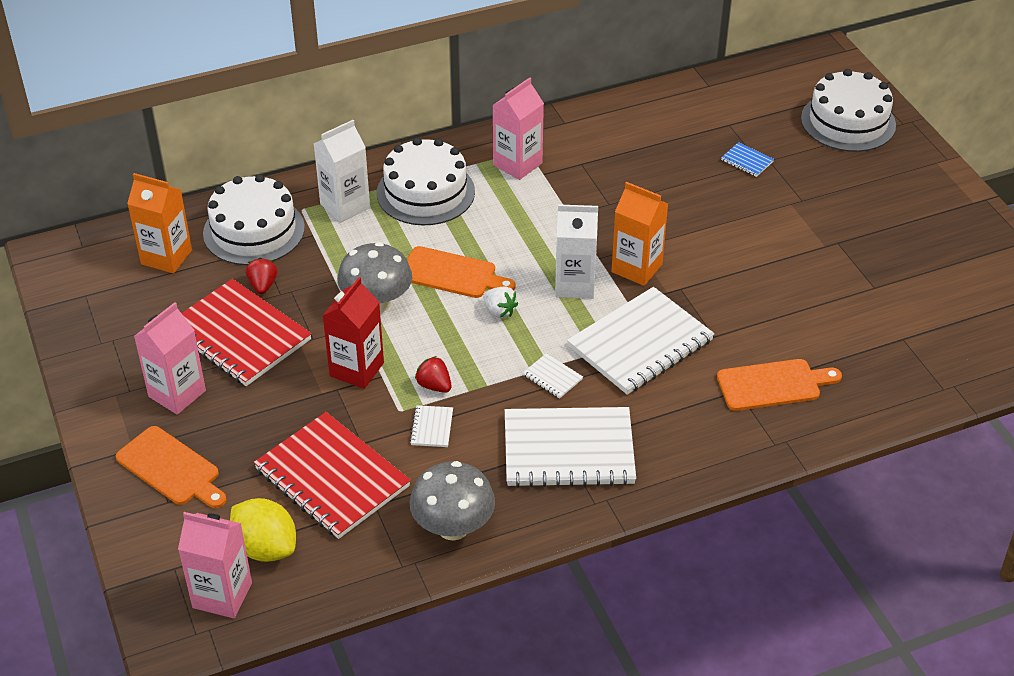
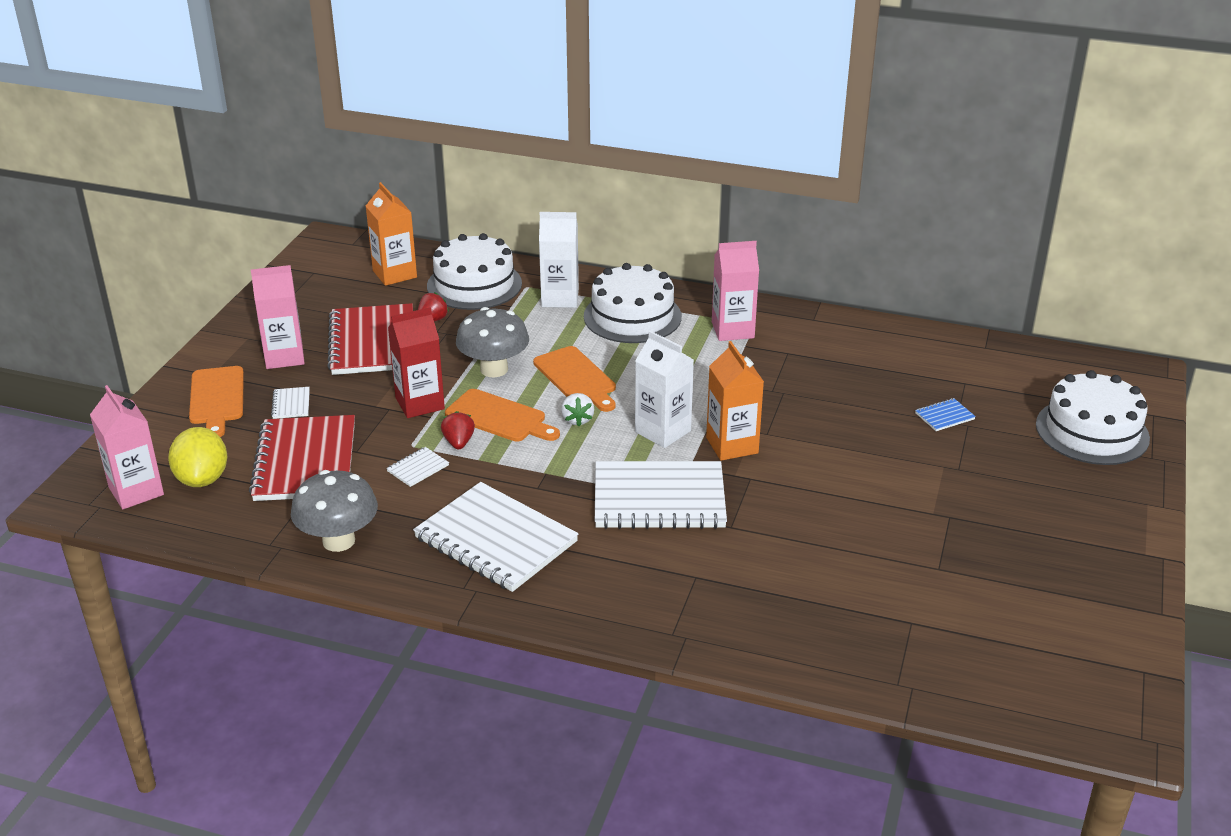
camera: 40 degrees right, 10 degrees down
(552, 377) = (554, 484): white notebook -> white notebook (291, 404)
(747, 161) = (944, 416): blue notebook -> blue notebook turned 75 degrees clockwise
(773, 385) = (734, 590): orange cutting board -> orange cutting board (499, 417)

